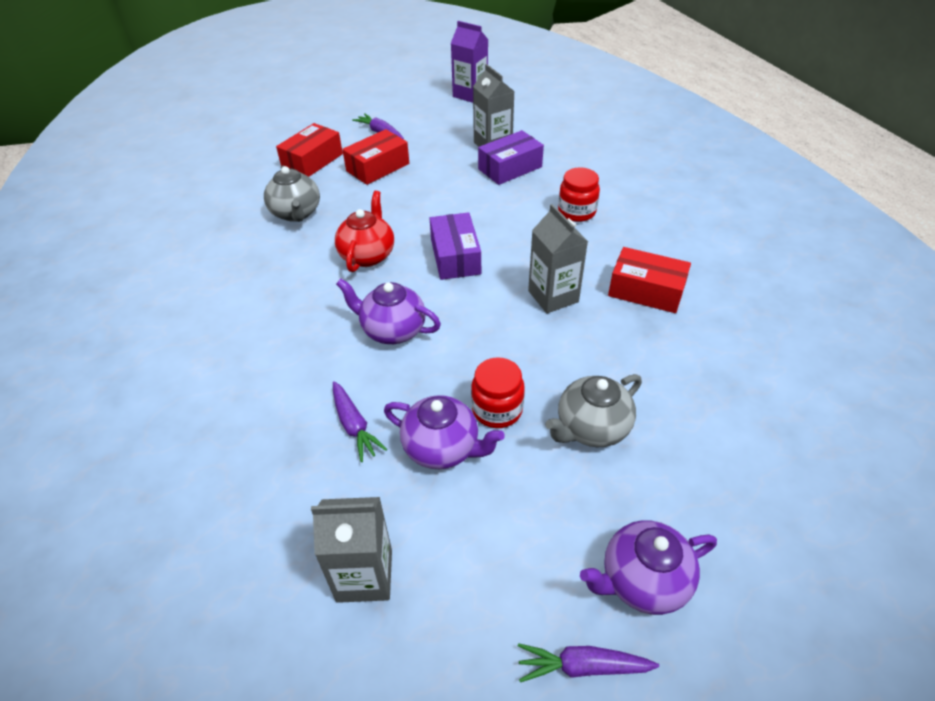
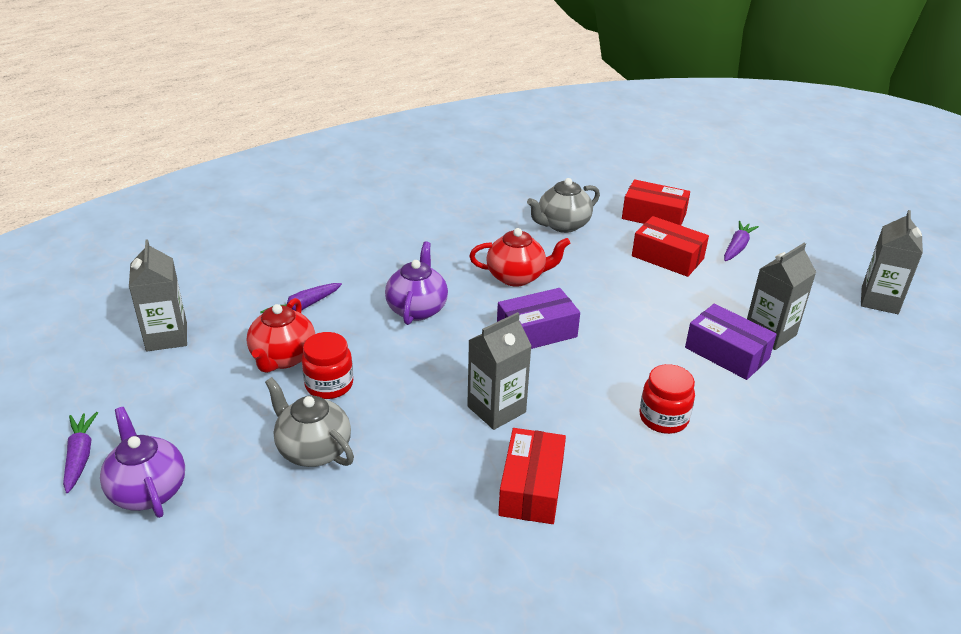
camera: 75 degrees right, 10 degrees down
(442, 448) = (283, 358): purple teapot -> red teapot
(470, 94) = (879, 300): purple carton -> grey carton

